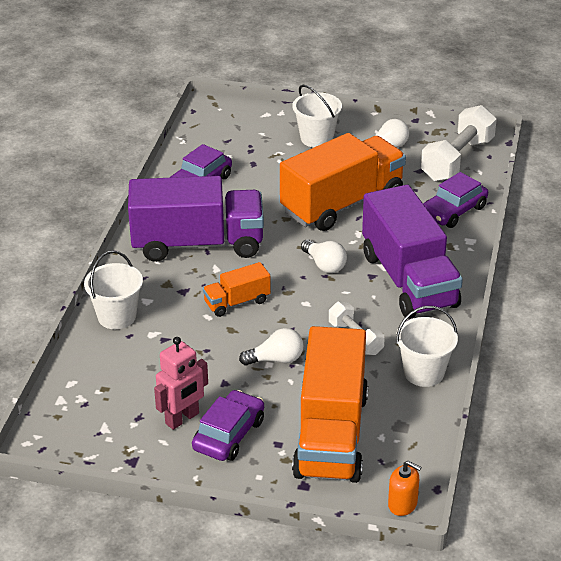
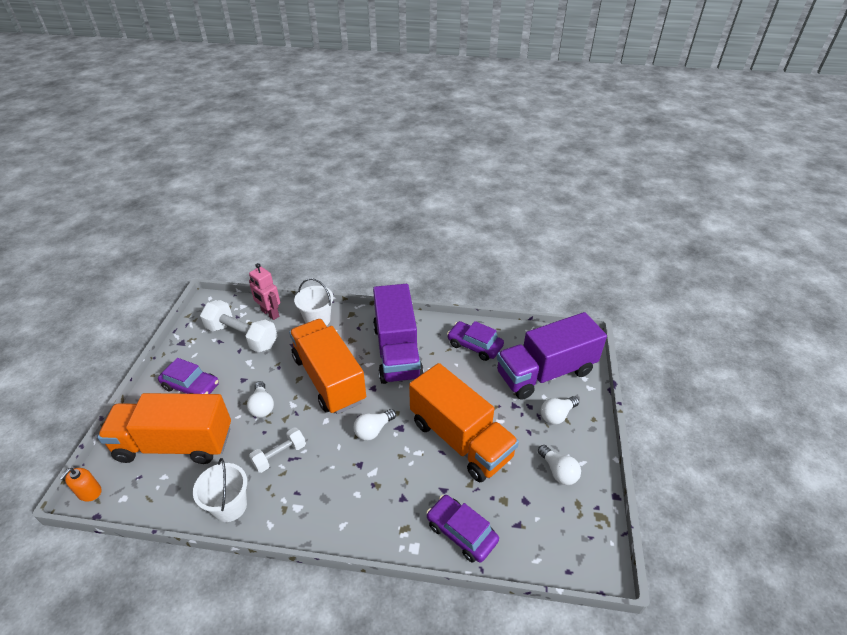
camera: 85 degrees right, 5 degrees up
(182, 419) = (212, 361): pink robot -> pink robot (270, 314)
(237, 302) = (329, 379): orange truck -> orange truck, size x2.13
(316, 138) = (557, 415): white bucket -> white light bulb
(409, 280) = (353, 493): purple truck -> purple truck (545, 372)
(457, 160) = (553, 537): white dumbbell -> white dumbbell (242, 336)

